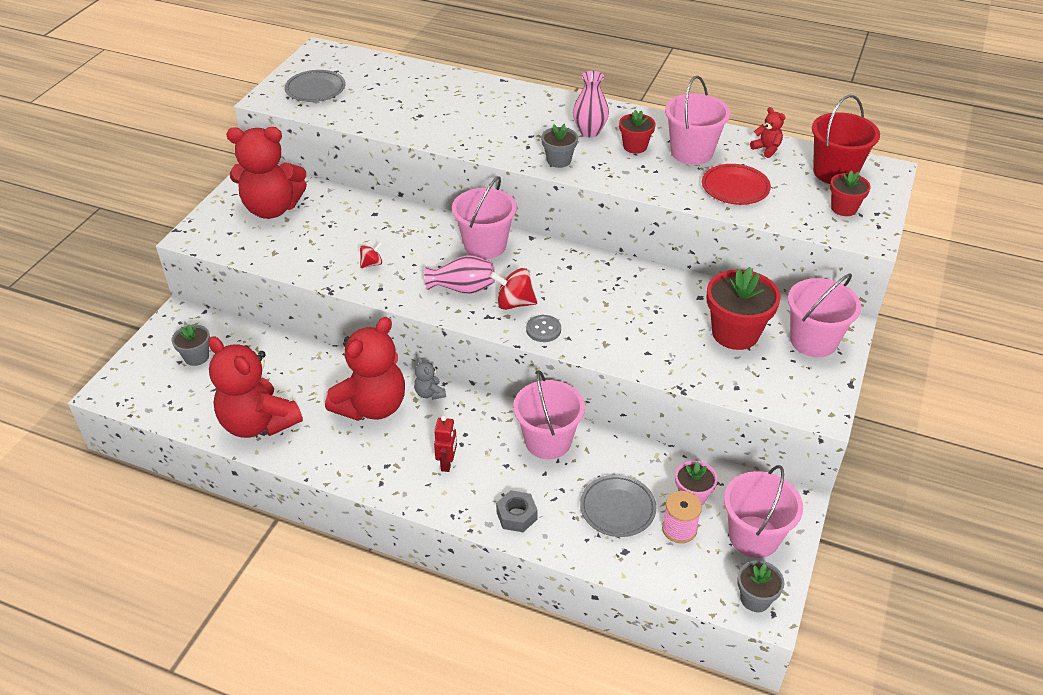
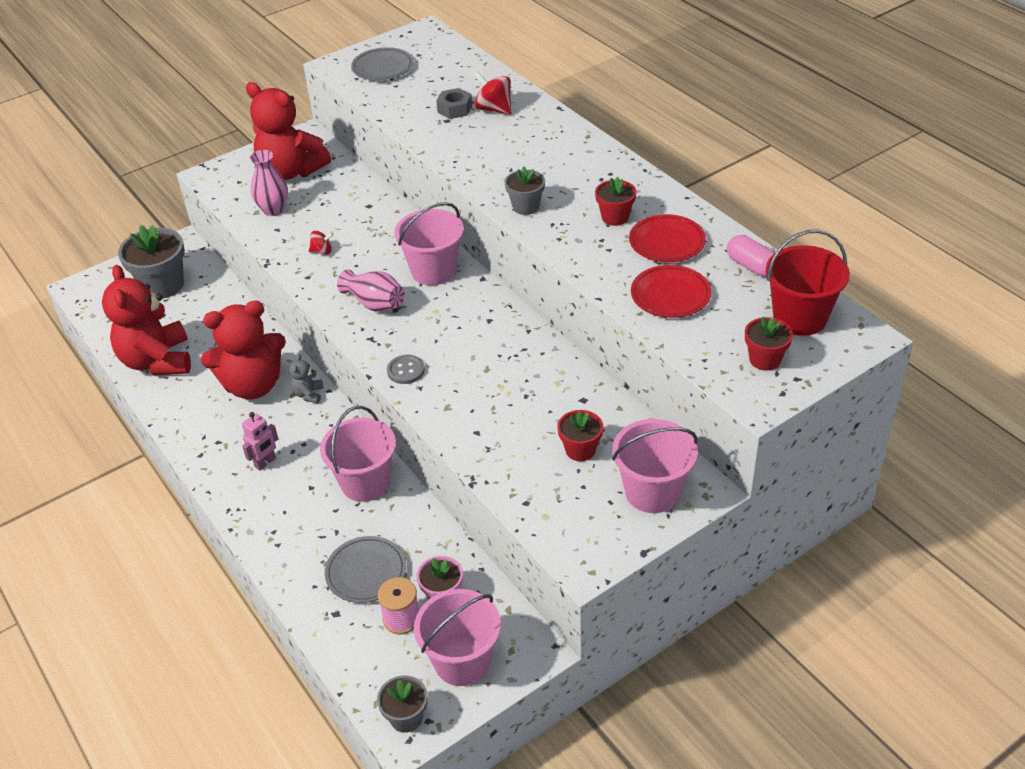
camera: 35 degrees right, 0 degrees up
(196, 357) = (163, 285): grey flower pot -> grey flower pot, size x1.79
(447, 463) = (265, 463): red robot -> pink robot
(514, 303) = (405, 335): red spinning top -> red spinning top (494, 109)
(516, 516) = (277, 536): grey nut -> grey nut (455, 109)
(589, 131) = (586, 187): pink vase -> pink vase (273, 209)
(691, 152) = (667, 242): pink bucket -> red plate
(735, 333) = (580, 450): red flower pot -> red flower pot, size x0.56
(766, 149) = (751, 266): red teddy bear -> pink capsule

